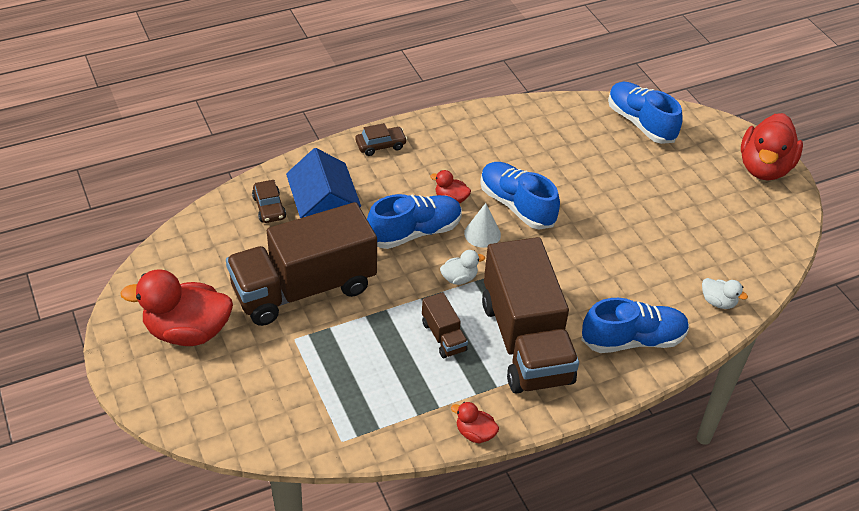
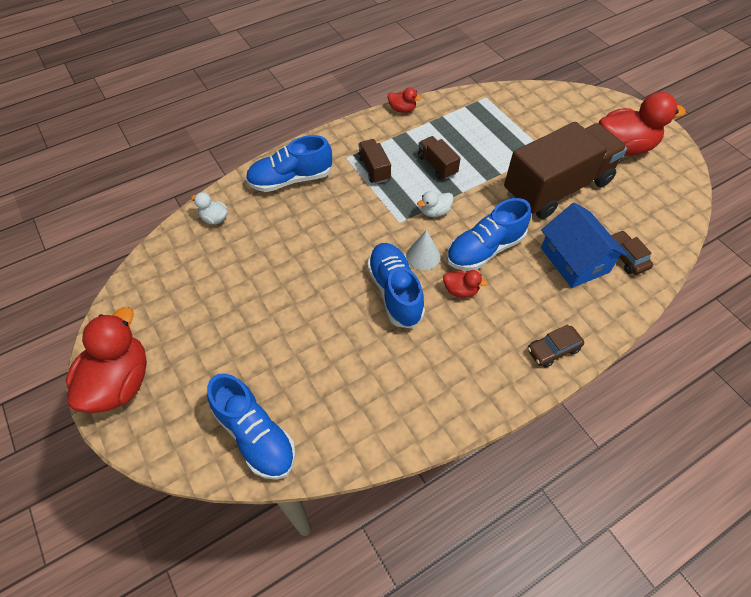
camera: 175 degrees right, 10 degrees up
(516, 205) = (395, 292): blue shoe -> blue shoe turned 150 degrees counterclockwise
(526, 342) = (374, 169): brown truck -> brown truck, size x0.42

